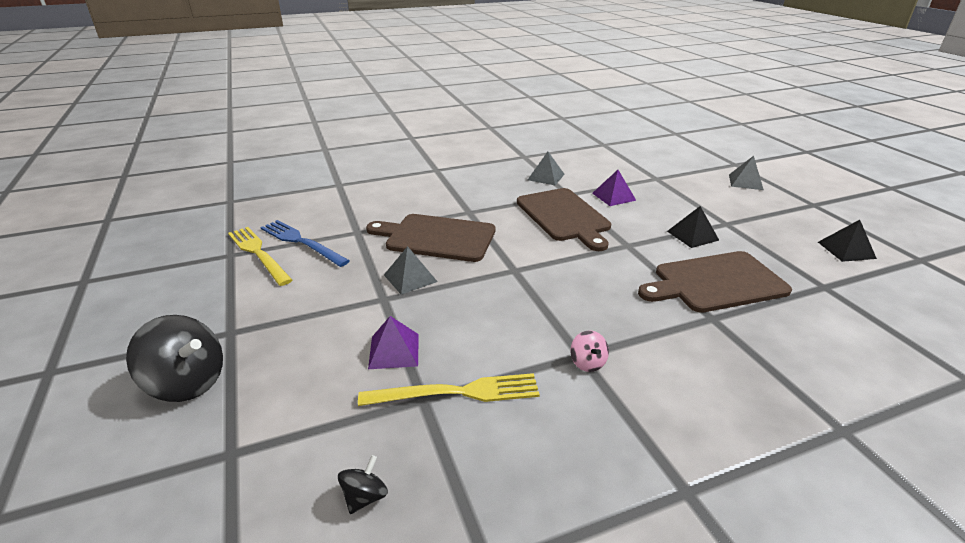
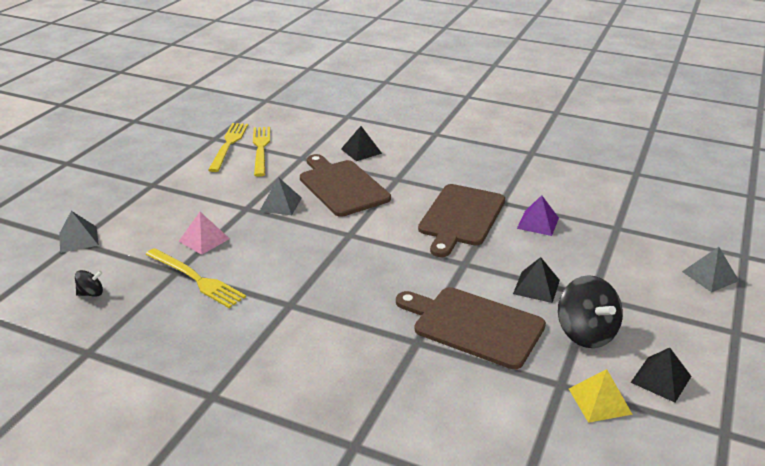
camera: 45 degrees right, 0 degrees up
(187, 382) = (103, 199): black spinning top -> black spinning top (586, 333)
(301, 242) = (261, 149): blue fork -> yellow fork
(394, 351) = (204, 240): purple pyramid -> pink pyramid
(401, 205) = (361, 151): none -> black pyramid
(546, 177) = (513, 179): grey pyramid -> grey pyramid (78, 239)
(587, 363) = (285, 311): pink spinning top -> none
(856, 282) = (600, 401): none -> yellow pyramid

